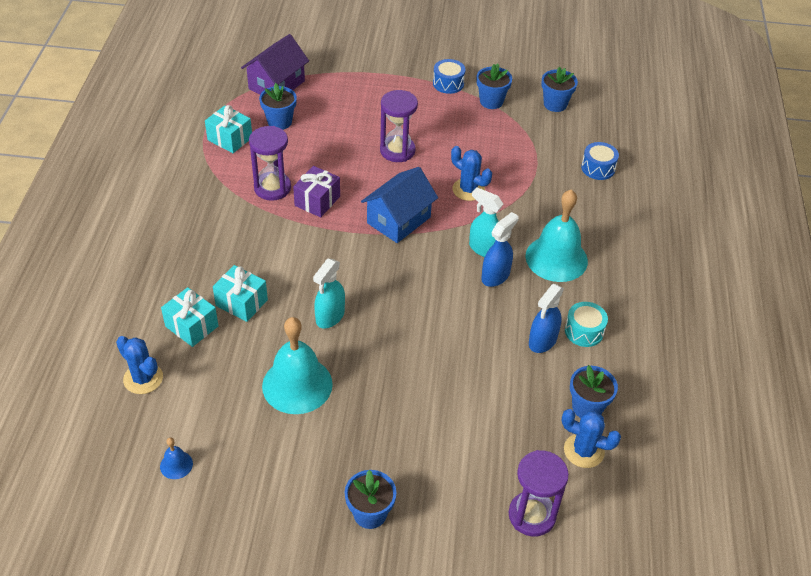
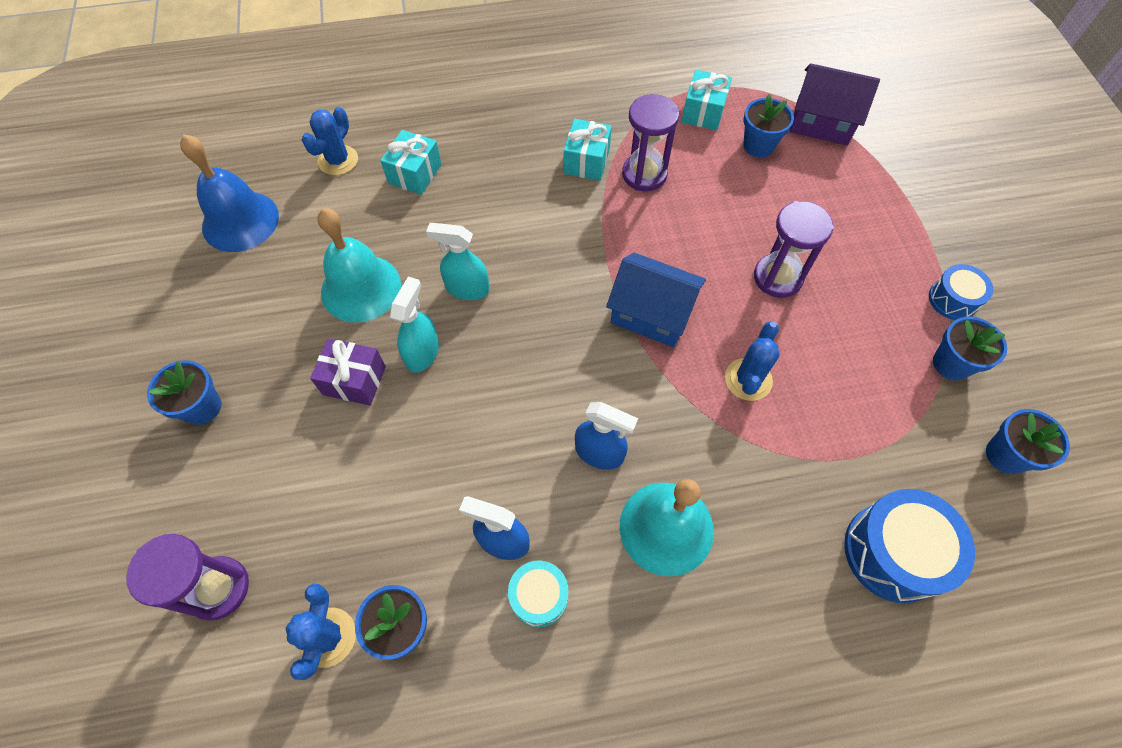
camera: 75 degrees right, 15 degrees up
(176, 465) = (240, 221): blue bell -> blue bell, size x2.30
(241, 303) = (460, 203): turquoise gift -> turquoise gift (586, 161)
(317, 201) = (644, 222): purple gift -> purple gift (354, 380)
(484, 249) = (644, 427): turquoise spray bottle -> turquoise spray bottle (422, 352)
(598, 168) = (893, 552): blue drum -> blue drum, size x1.72

